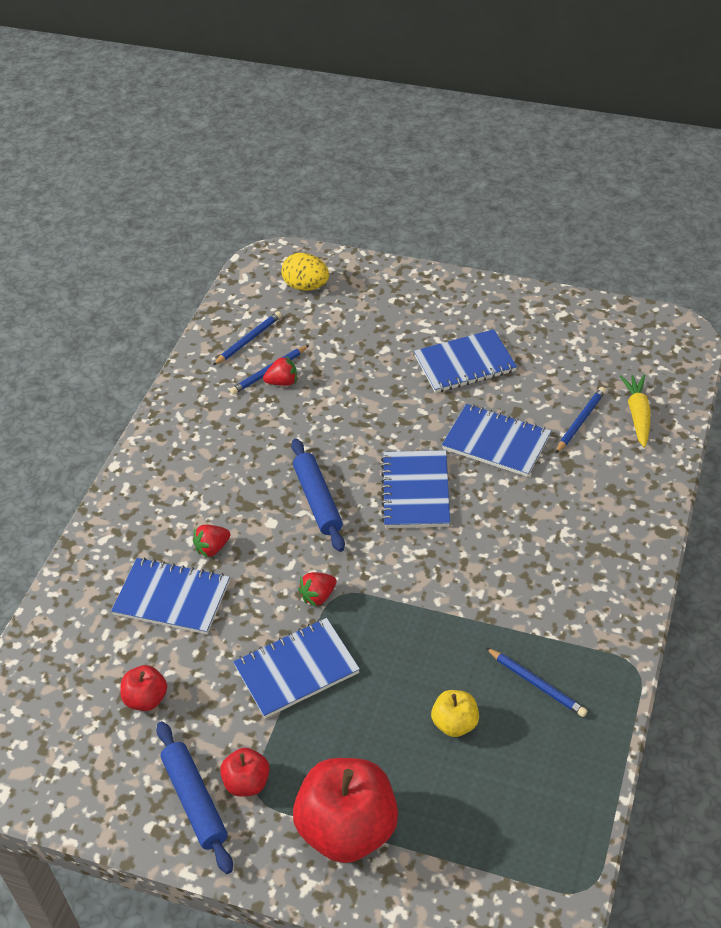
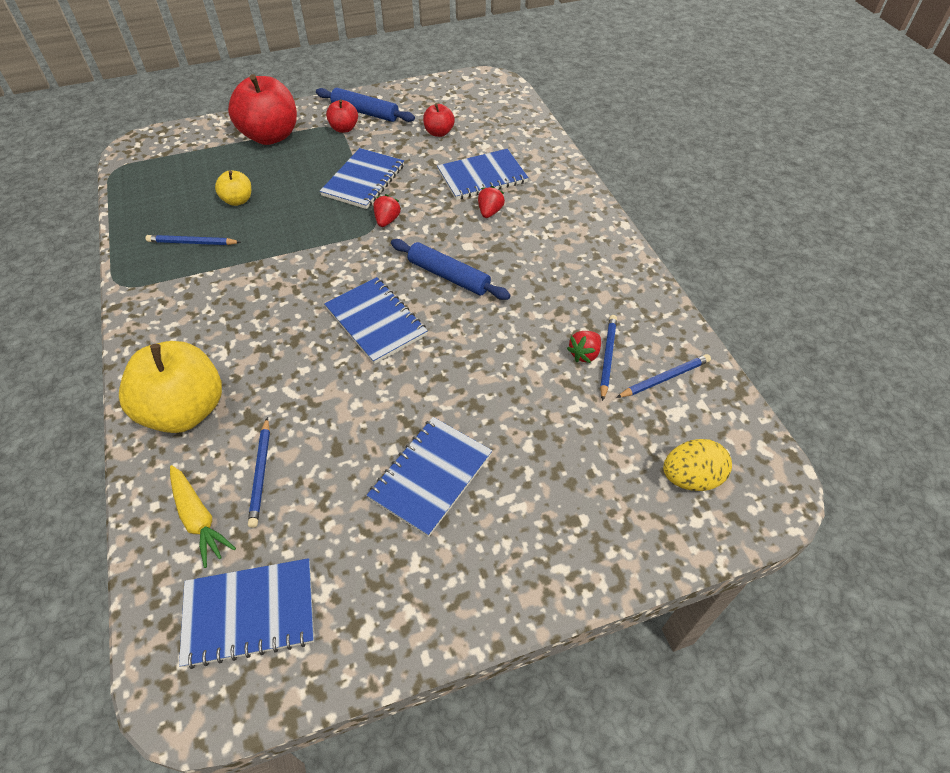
camera: 140 degrees right, 5 degrees up
(248, 340) = (664, 378): blue pencil -> blue pencil turned 120 degrees counterclockwise
(496, 442) = (335, 403): blue notebook -> blue notebook (249, 613)
(617, 496) = (185, 410): none -> yellow apple

